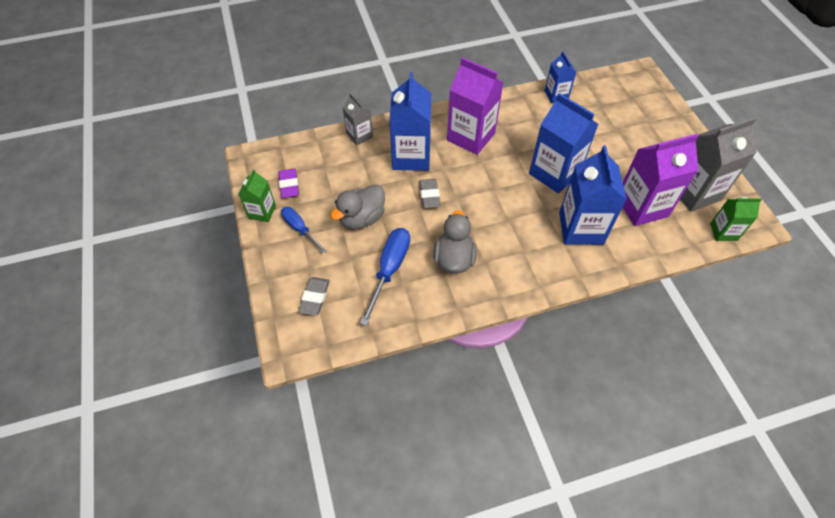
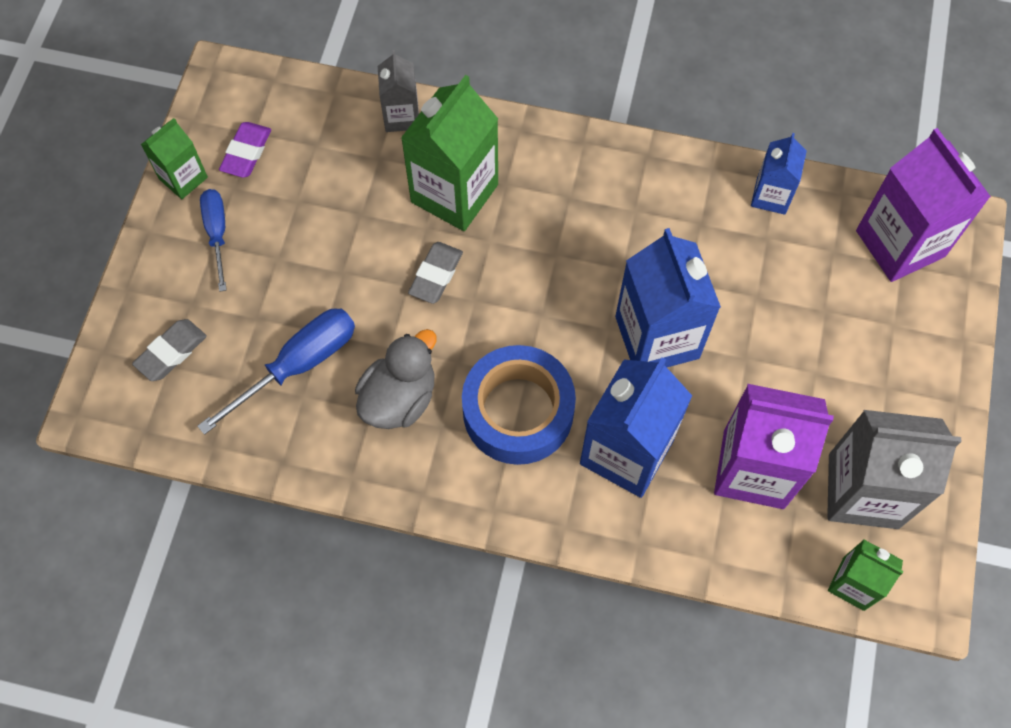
camera: 30 degrees right, 10 degrees up
(362, 218) = (313, 261): grey duck -> none
(411, 156) = (454, 193): blue carton -> green carton
(471, 136) = (572, 204): purple carton -> purple carton (900, 243)
(516, 236) = (518, 411): none -> blue tape

